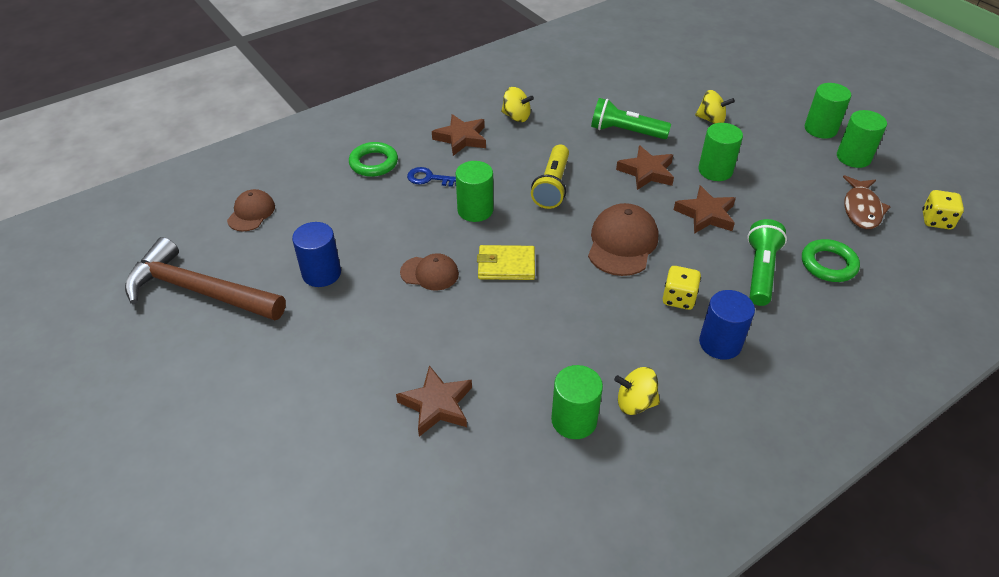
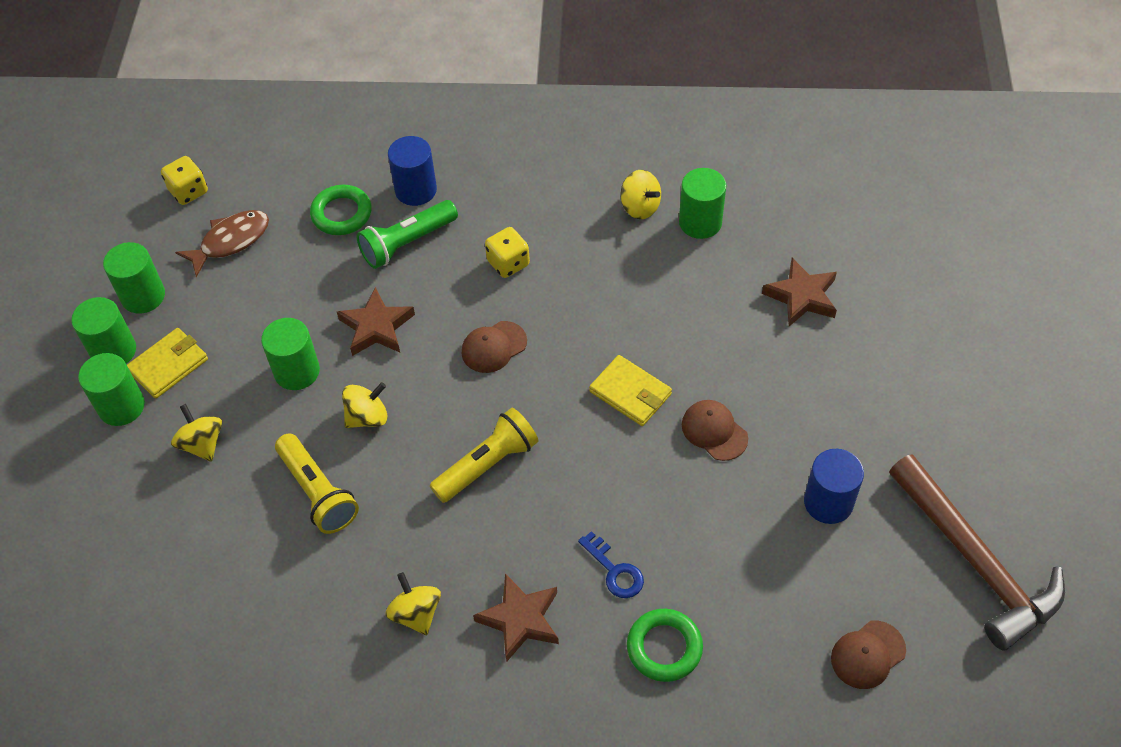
camera: 140 degrees left, 10 degrees up
(475, 210) = (602, 485): green cylinder -> green cylinder (121, 406)
(622, 243) = (493, 347): brown cap -> brown cap, size x0.62
(626, 132) = (317, 492): green flashlight -> yellow flashlight
(646, 172) = (367, 417): brown star -> yellow spinning top
(720, 343) = (521, 209): blue cylinder -> blue cylinder (416, 190)
(783, 138) = (168, 365): none -> yellow wallet

